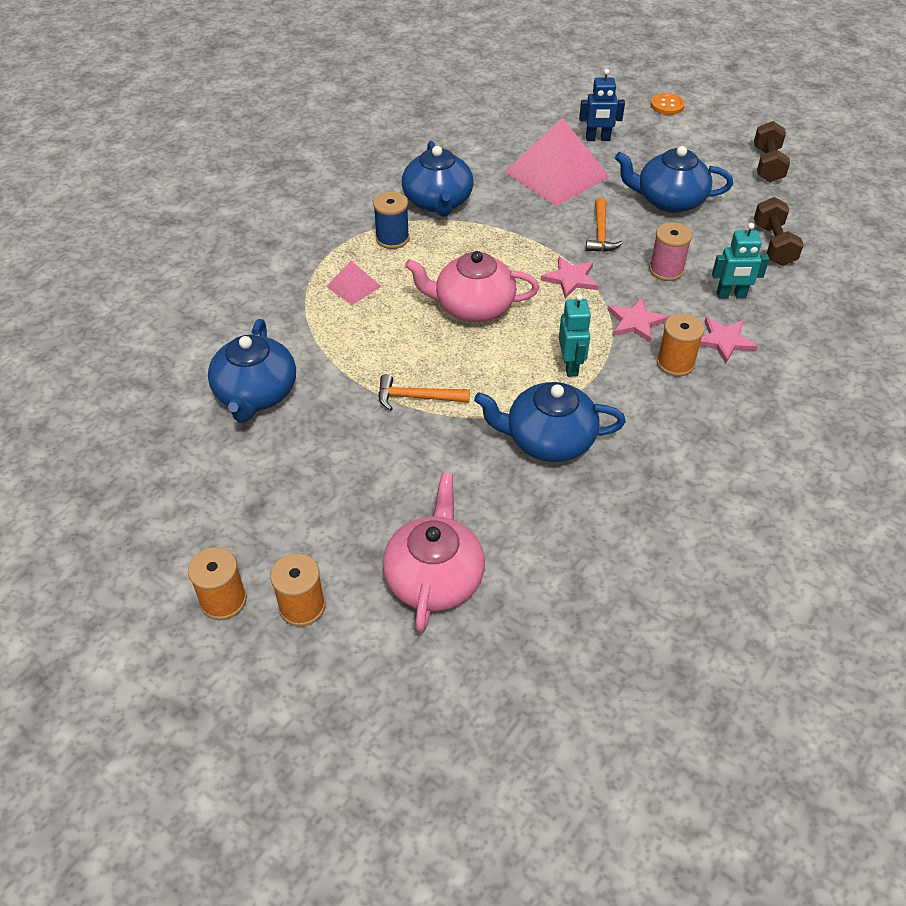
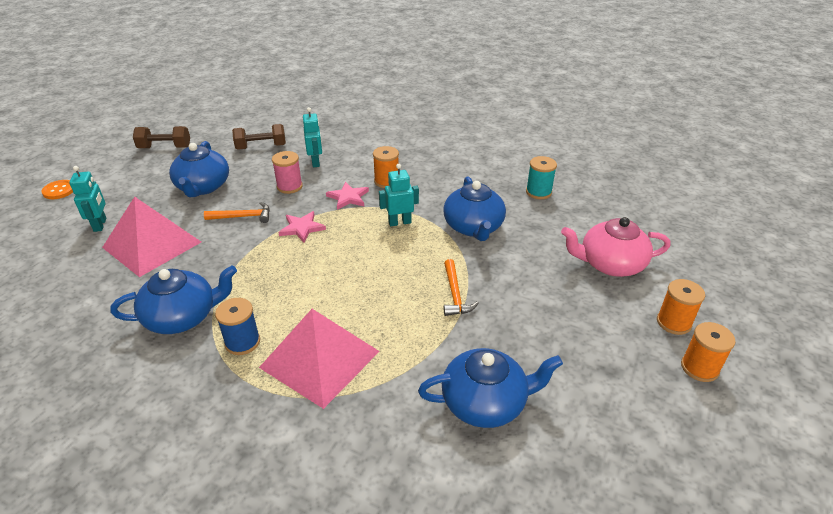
camera: 100 degrees left, 10 degrees down
(353, 286) = (319, 359): pink pyramid -> pink pyramid, size x2.13
(473, 307) = (341, 276): pink teapot -> none
(598, 139) = (100, 225): blue robot -> turquoise robot
(633, 541) = (538, 192): none -> turquoise spool
(724, 341) = (361, 164): pink star -> none

